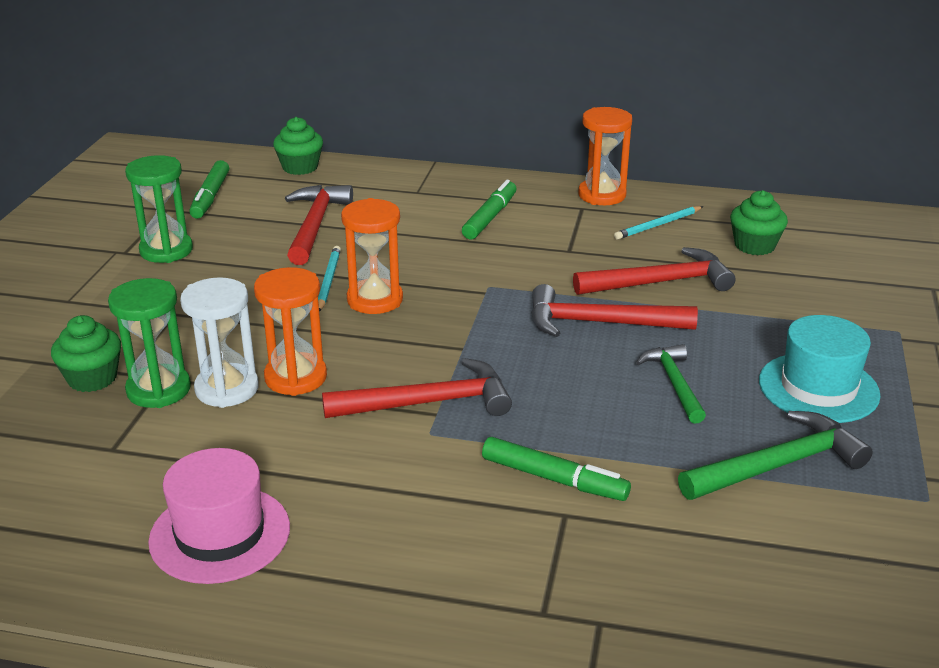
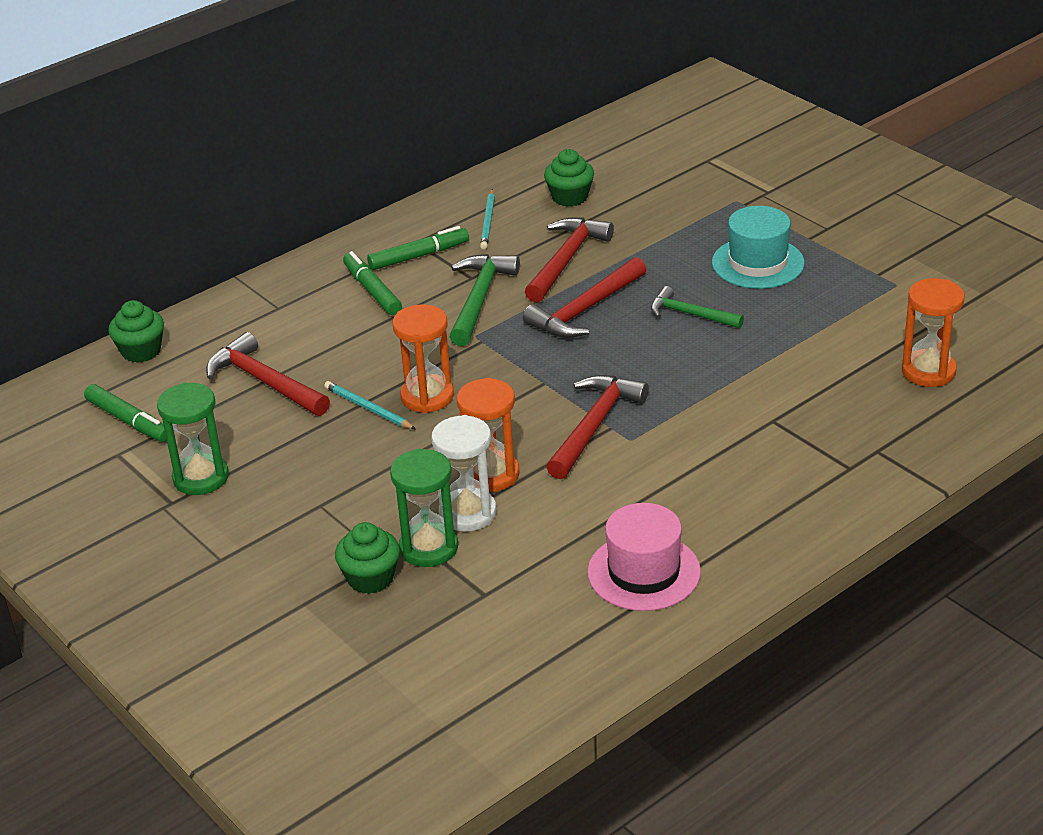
camera: 50 degrees left, 5 degrees up
(554, 479) = (735, 409): green marker -> green marker (419, 256)
(602, 195) = (409, 224): orange hourglass -> orange hourglass (928, 371)
(778, 465) = (813, 318): green hammer -> green hammer (480, 299)

